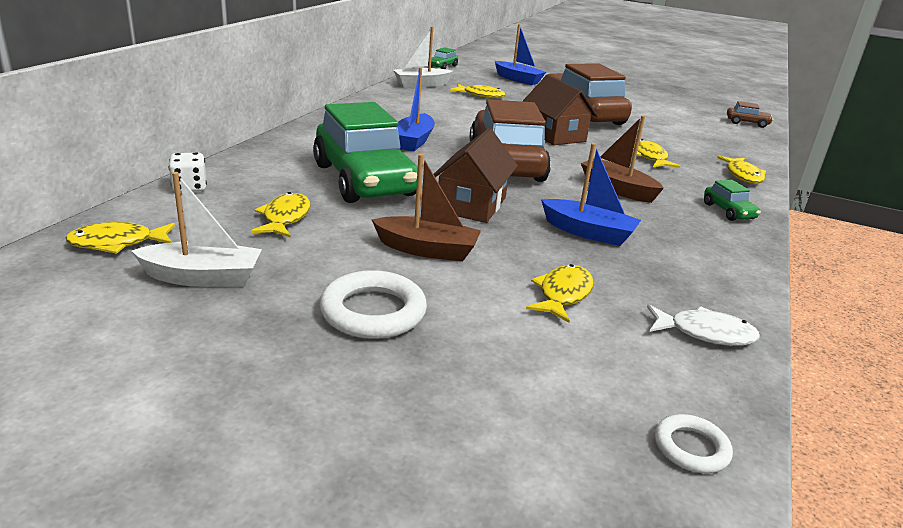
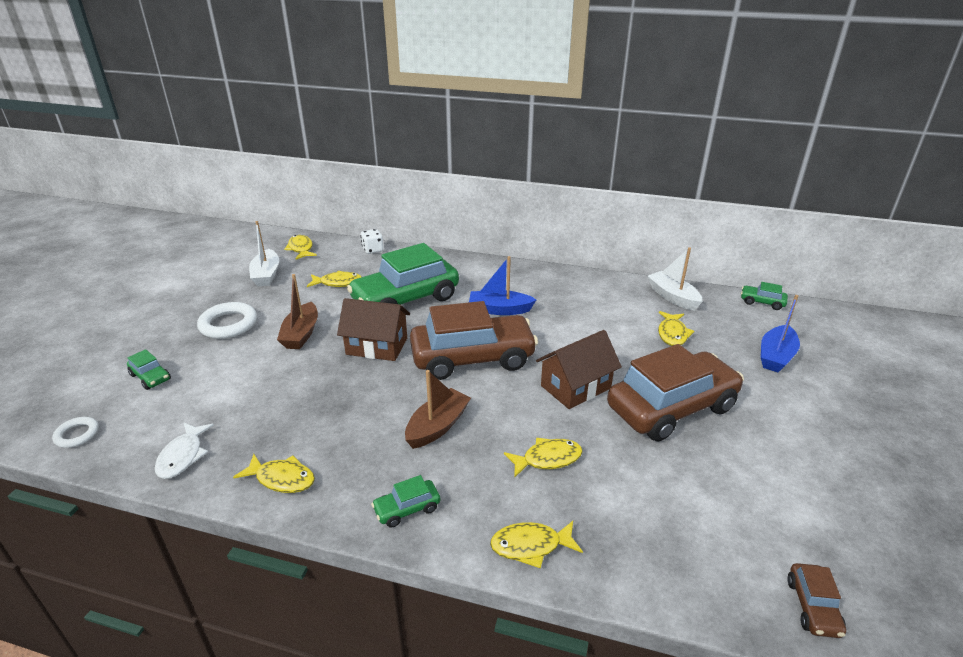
camera: 85 degrees right, 5 degrees up
(526, 384) = (150, 377): none -> green car
(563, 294) = (241, 390): yellow fish -> yellow fish (282, 479)
(588, 232) = (338, 404): blue boat -> none

